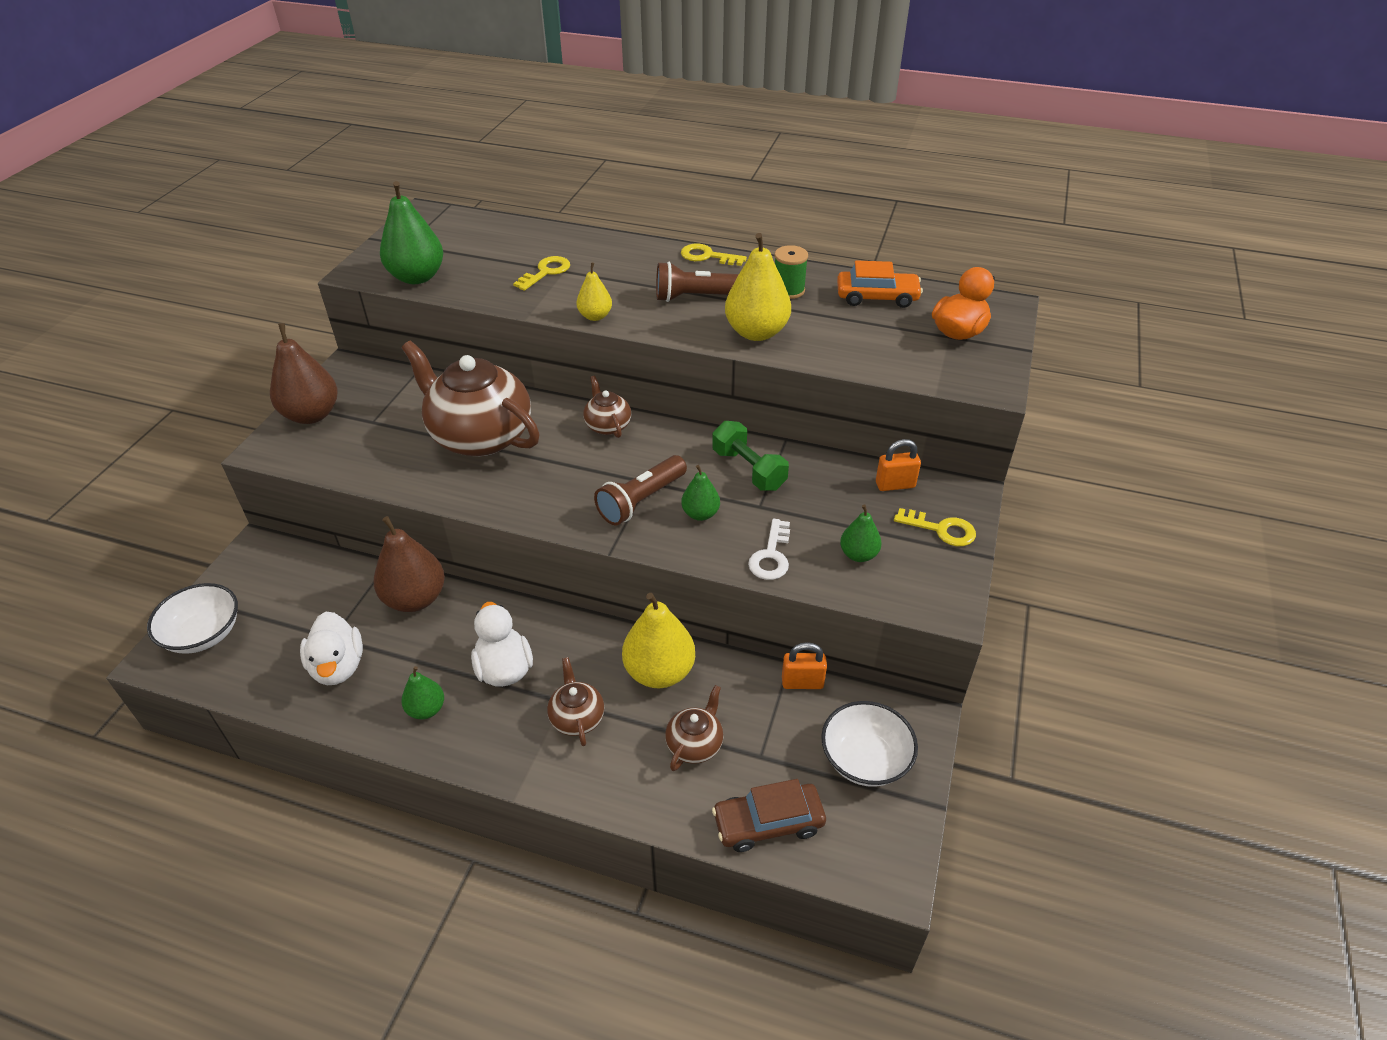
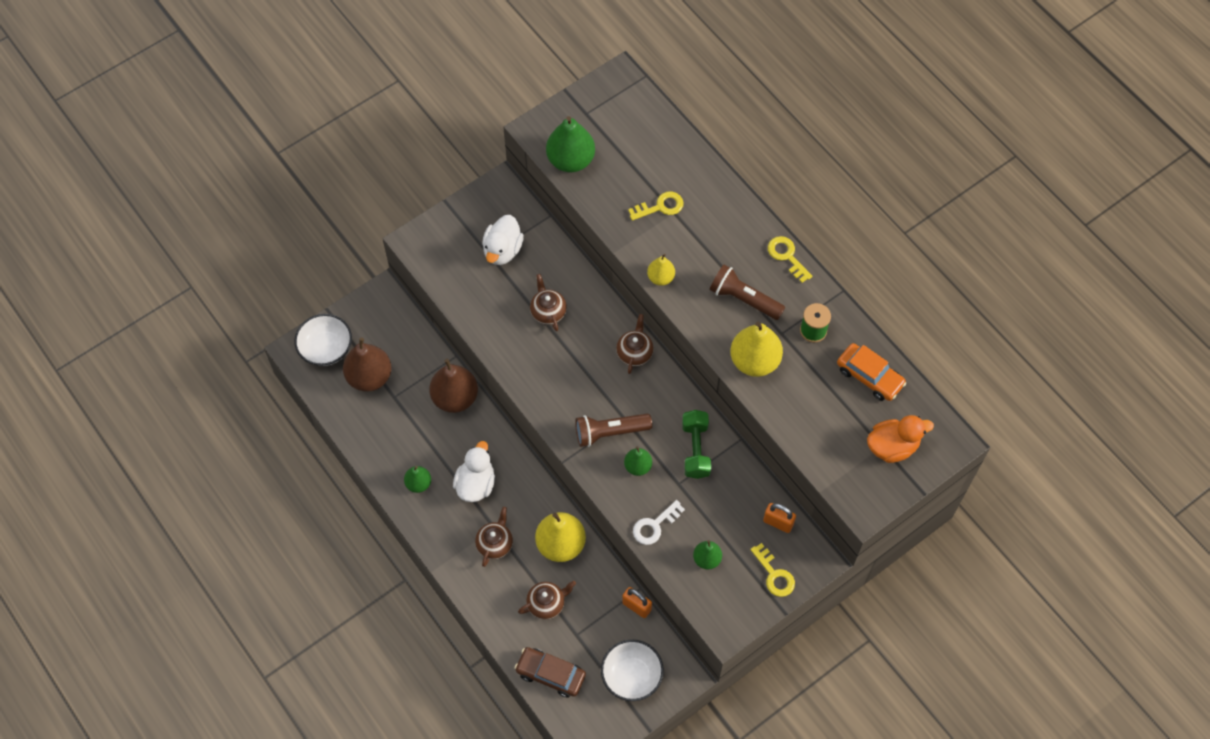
camera: 35 degrees right, 20 degrees up
(312, 415) = (456, 224): brown pear -> brown pear (369, 377)
(338, 666) = (387, 421): white duck -> white duck (502, 250)
(480, 436) = (548, 311): brown teapot -> brown teapot, size x0.46

